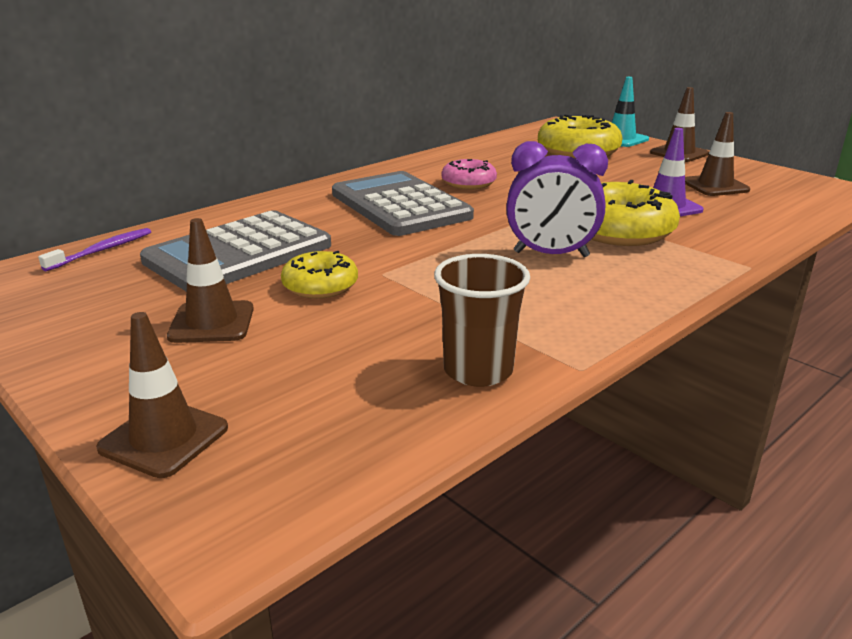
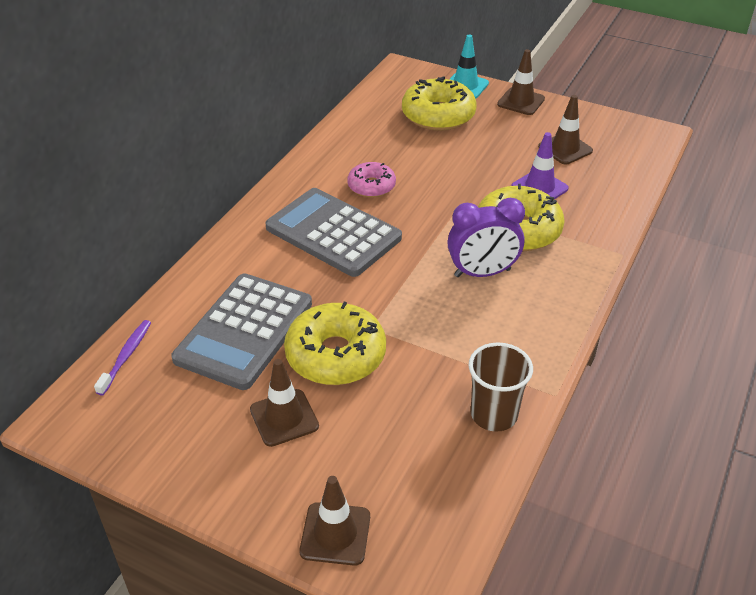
camera: 20 degrees left, 15 degrees up
(320, 286) = (335, 355): yellow donut -> yellow donut, size x1.70

